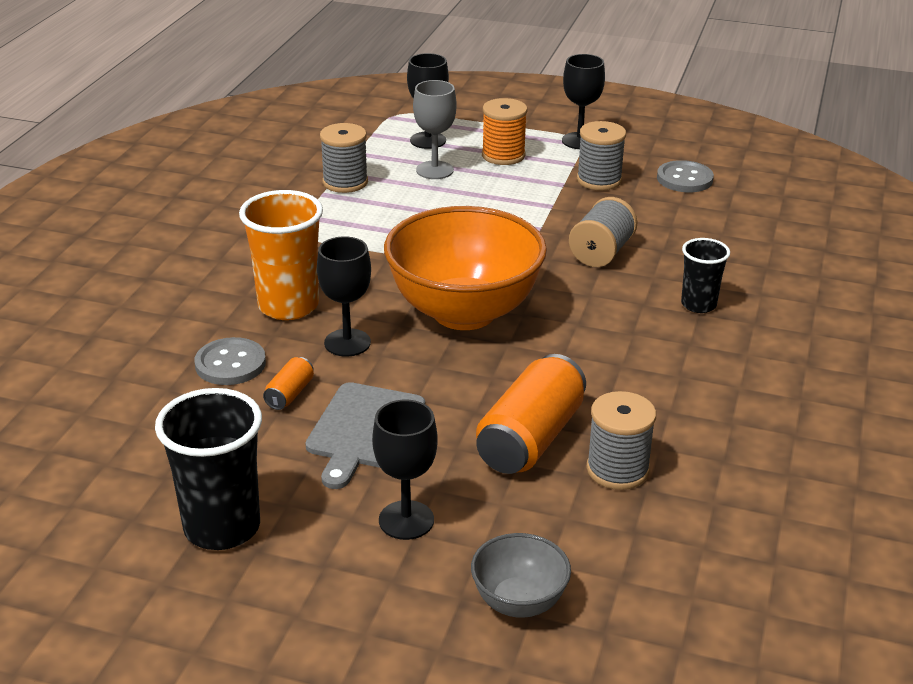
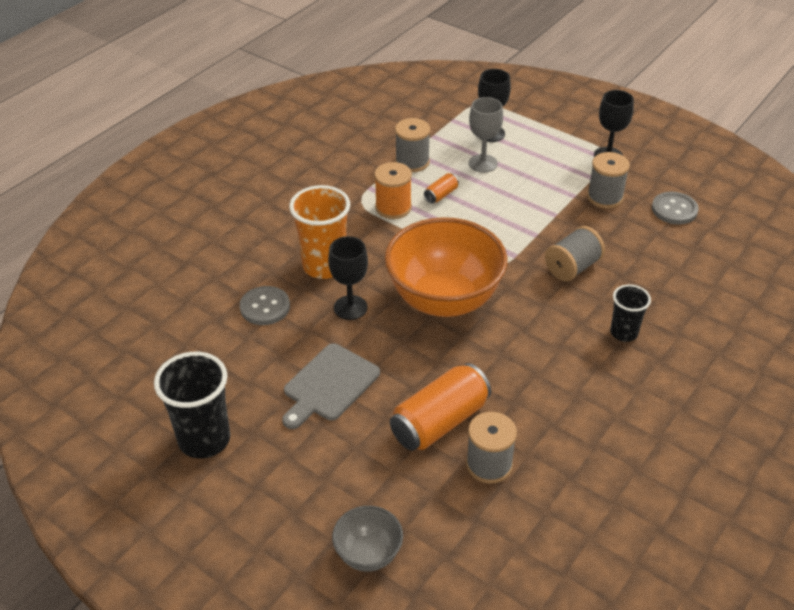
camera: 20 degrees right, 10 degrees up
(289, 394) = (293, 342): orange can -> orange can (441, 195)
(406, 520) = (324, 467): black goblet -> none
(503, 155) = (541, 159): orange spool -> orange spool (393, 208)

